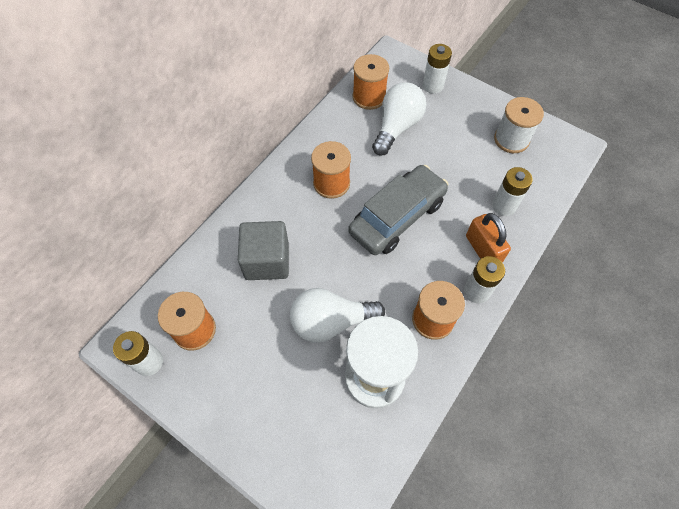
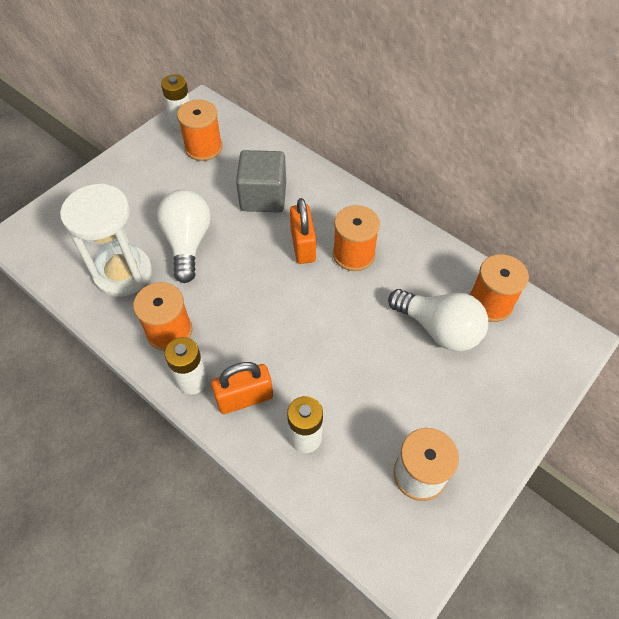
camera: 95 degrees right, 5 degrees down
(325, 222) = (303, 246): none -> orange padlock
(397, 217) = (301, 313): grey car -> none
(433, 86) = (519, 384): white battery -> none

